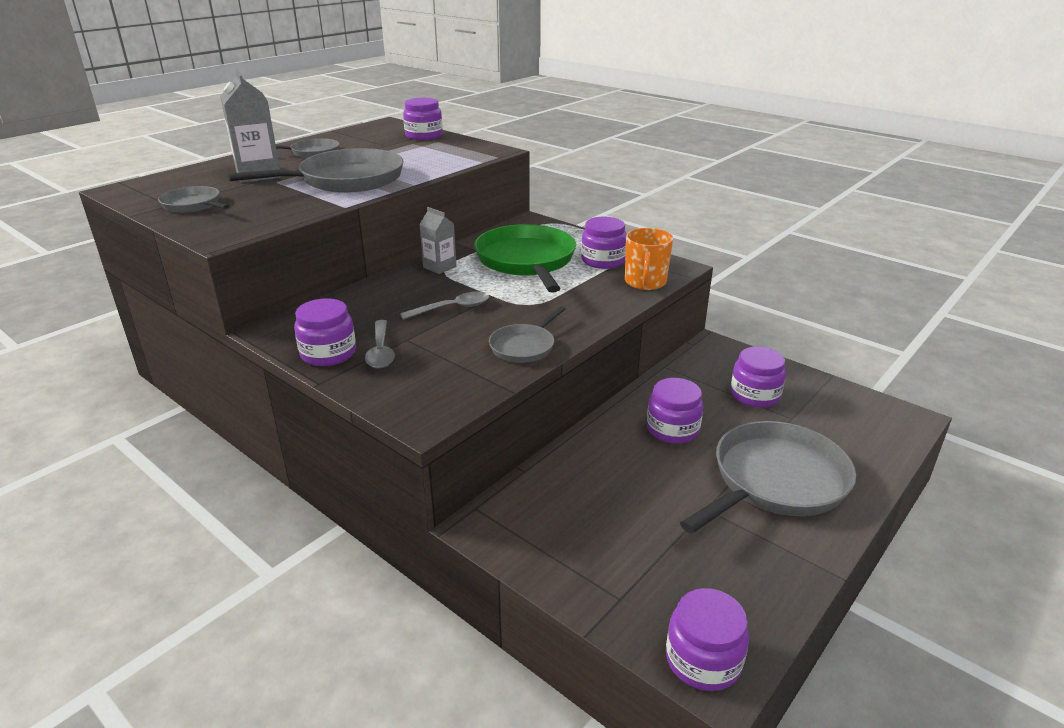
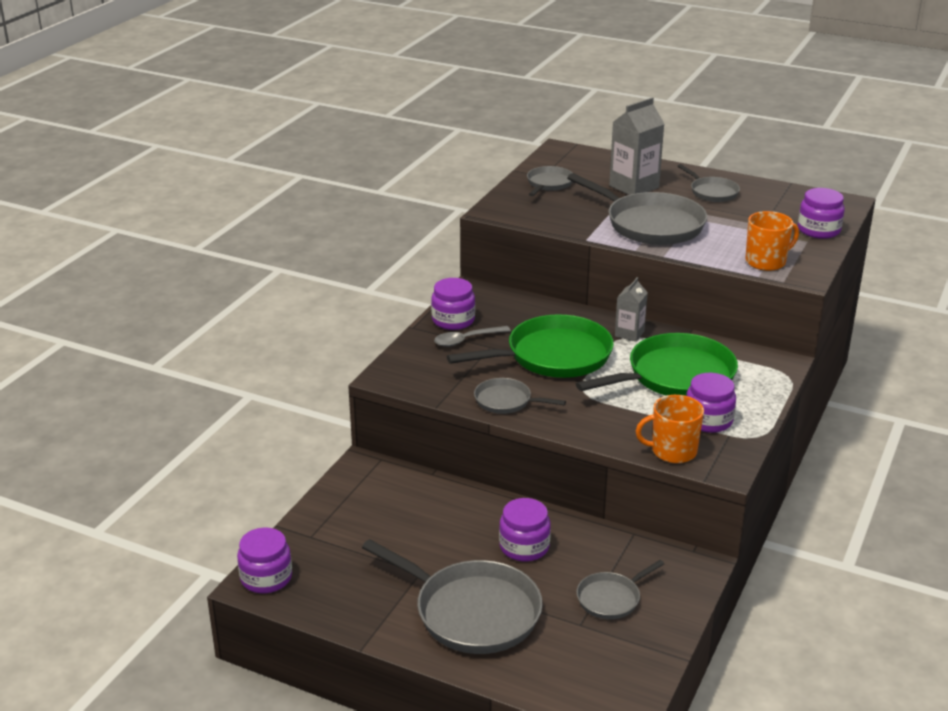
camera: 75 degrees right, 0 degrees up
(452, 308) = (553, 356): grey spoon -> green pan
(460, 156) = (766, 262): none -> orange mug
(755, 395) = (611, 598): purple jar -> grey pan

